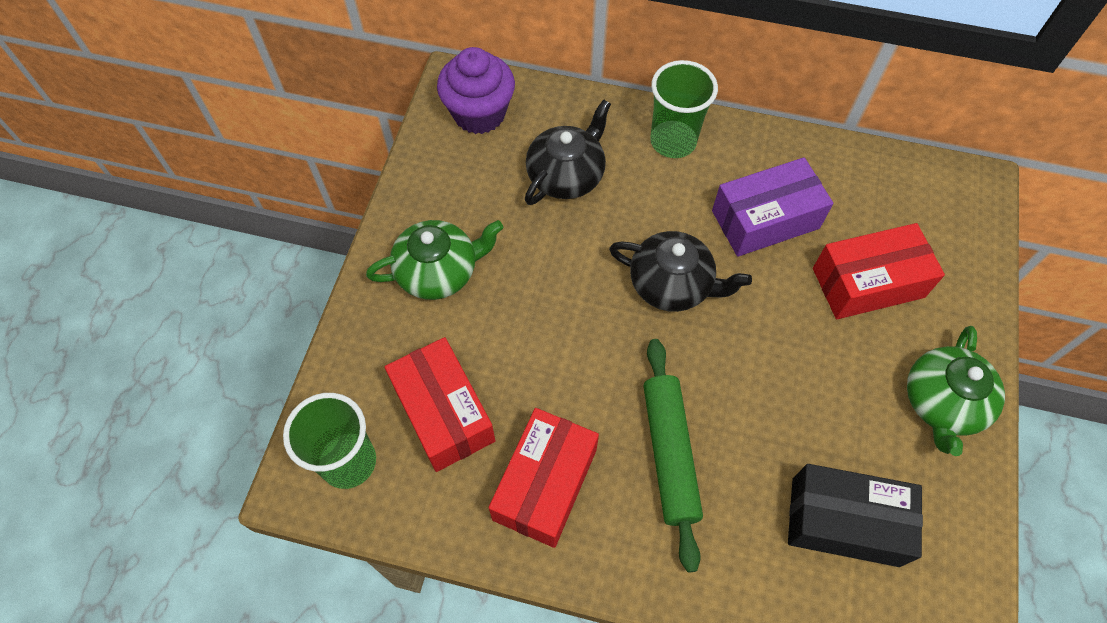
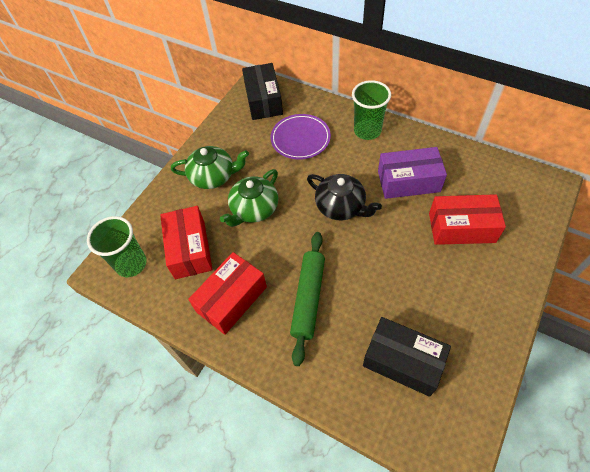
camera: 20 degrees right, 5 degrees down
(479, 113) = (263, 100): purple cupcake -> black box
(566, 175) = (300, 139): black teapot -> purple plate
(942, 403) = (488, 306): green teapot -> green teapot (254, 209)

